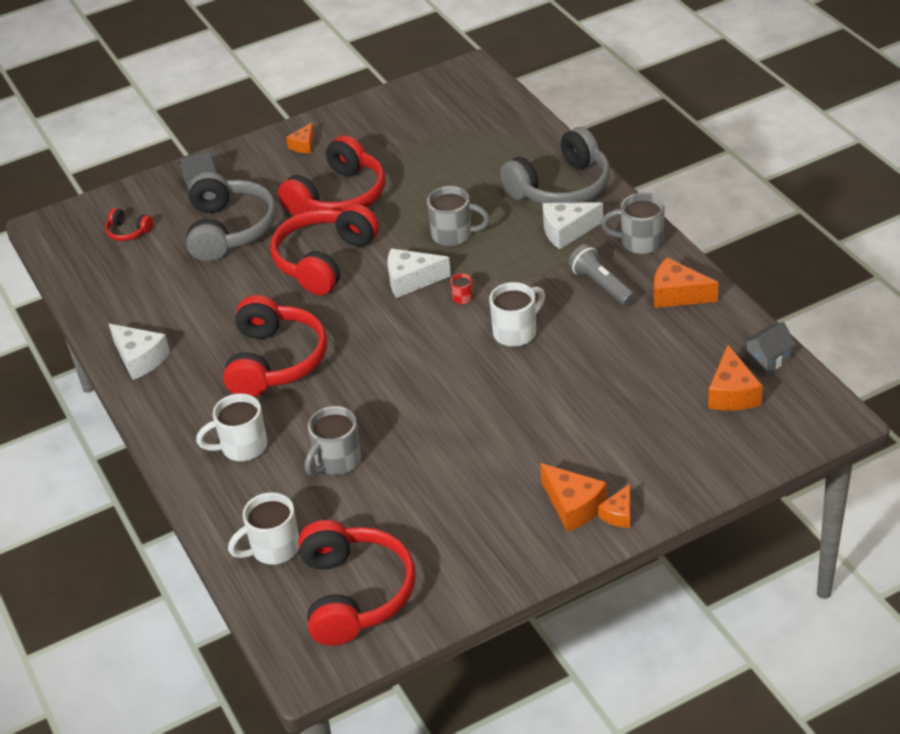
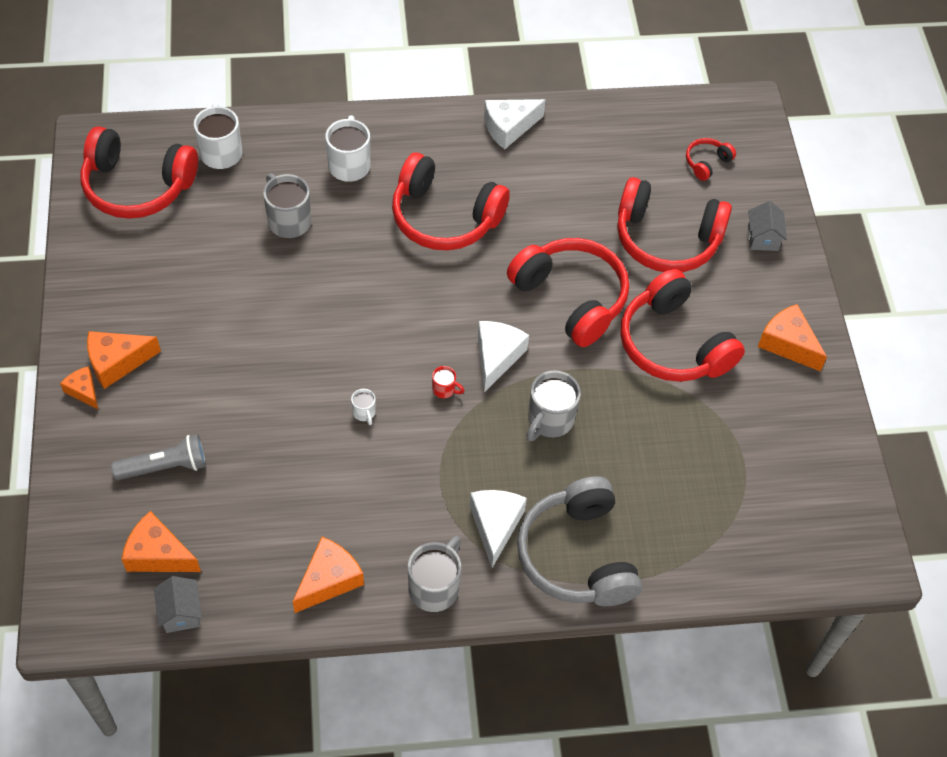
camera: 105 degrees right, 15 degrees up
(229, 229) = (666, 239): grey headphones -> red headphones
(303, 145) = (787, 344): orange cheese -> orange cheese, size x1.64
(516, 332) = (364, 413): white mug -> white mug, size x0.49
(601, 285) = (387, 517): grey flashlight -> grey flashlight (165, 467)

